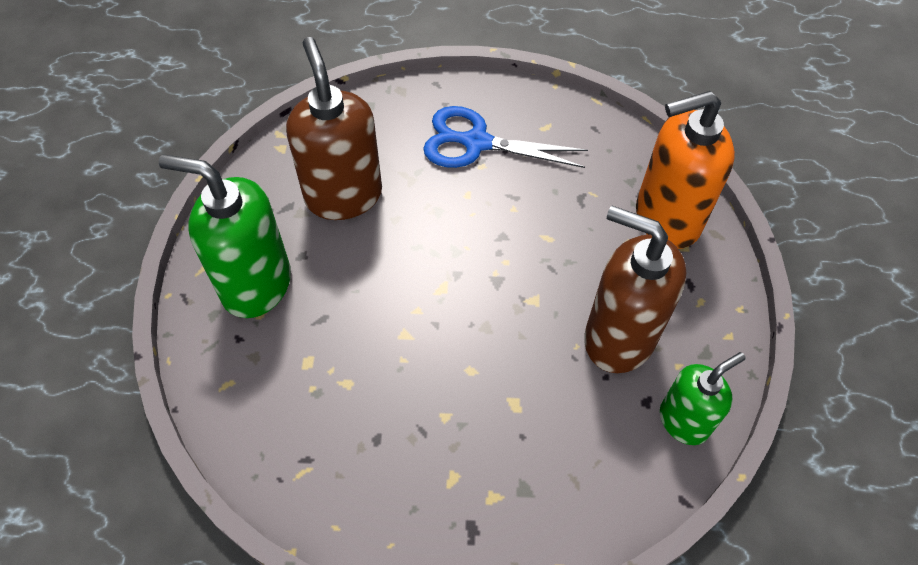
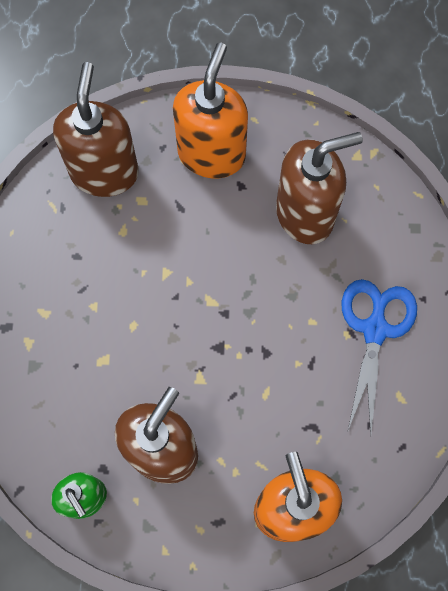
camera: 90 degrees right, 15 degrees up
(256, 284) = (211, 153): green soap dispenser -> orange soap dispenser
(262, 406) = (104, 172): none -> brown soap dispenser

